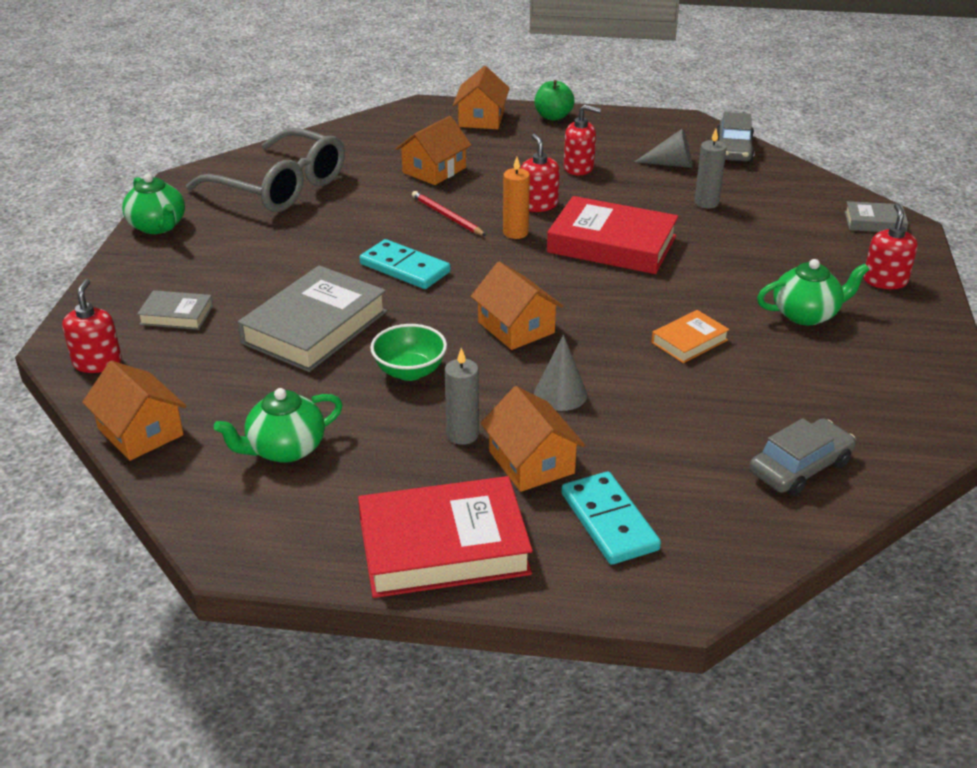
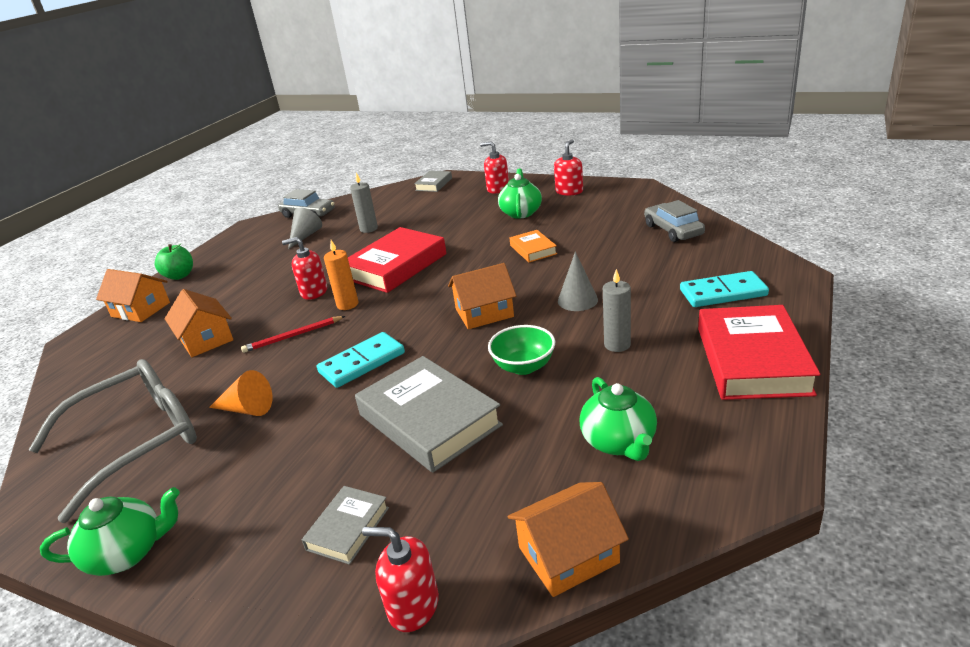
camera: 70 degrees left, 5 degrees down
(326, 225) = (247, 409): none -> orange cone
(531, 462) = (656, 317): orange house -> none
(579, 168) = (274, 271): red soap dispenser -> red soap dispenser (569, 191)

